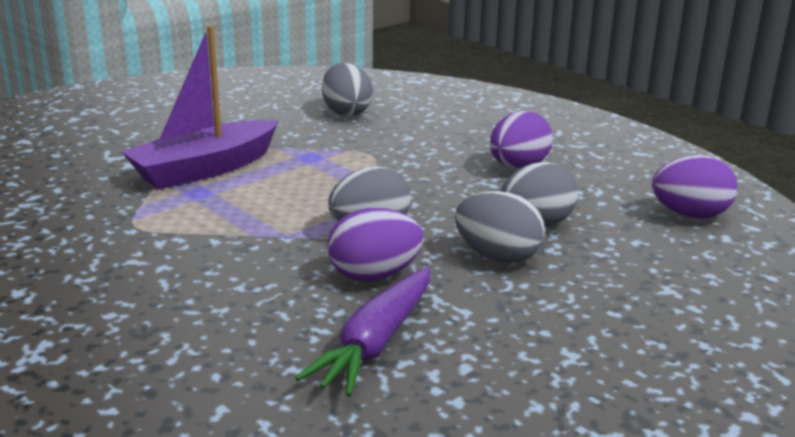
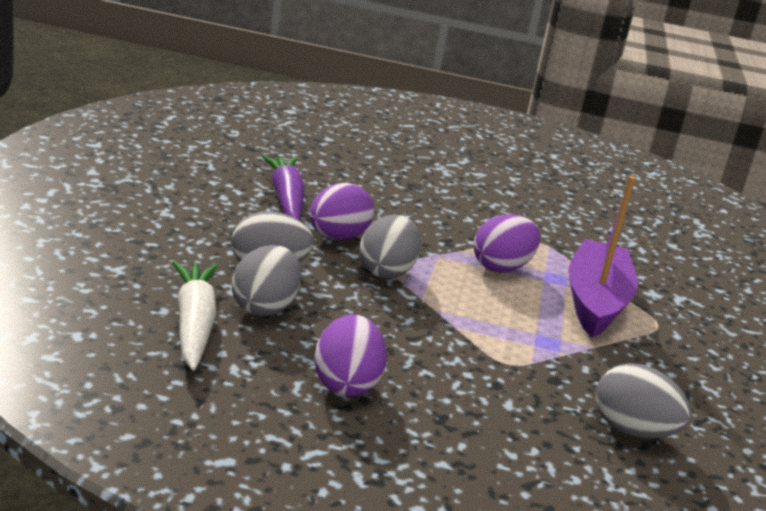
camera: 140 degrees right, 0 degrees up
(614, 224) = (194, 324): none -> white carrot
(689, 215) = (122, 355): purple egg -> purple egg (501, 267)

